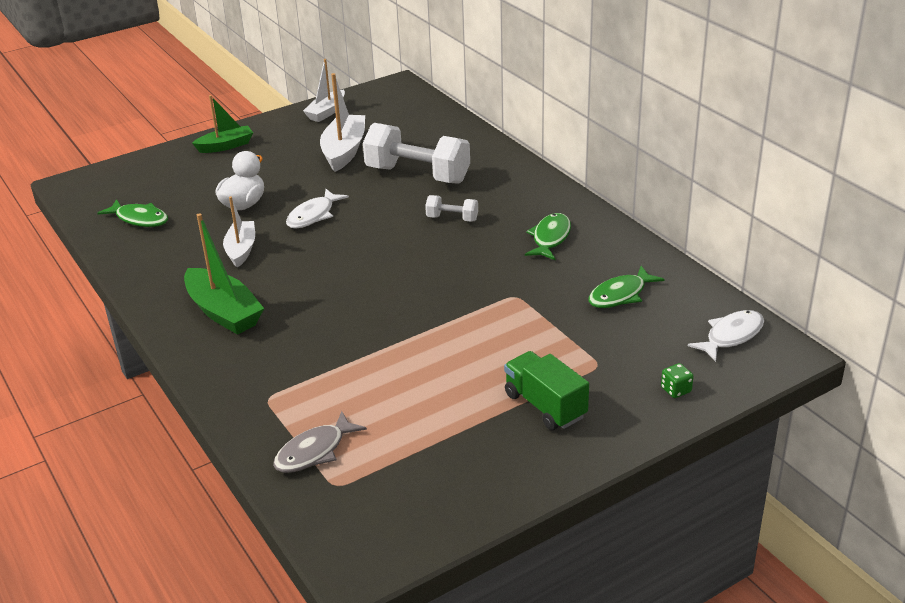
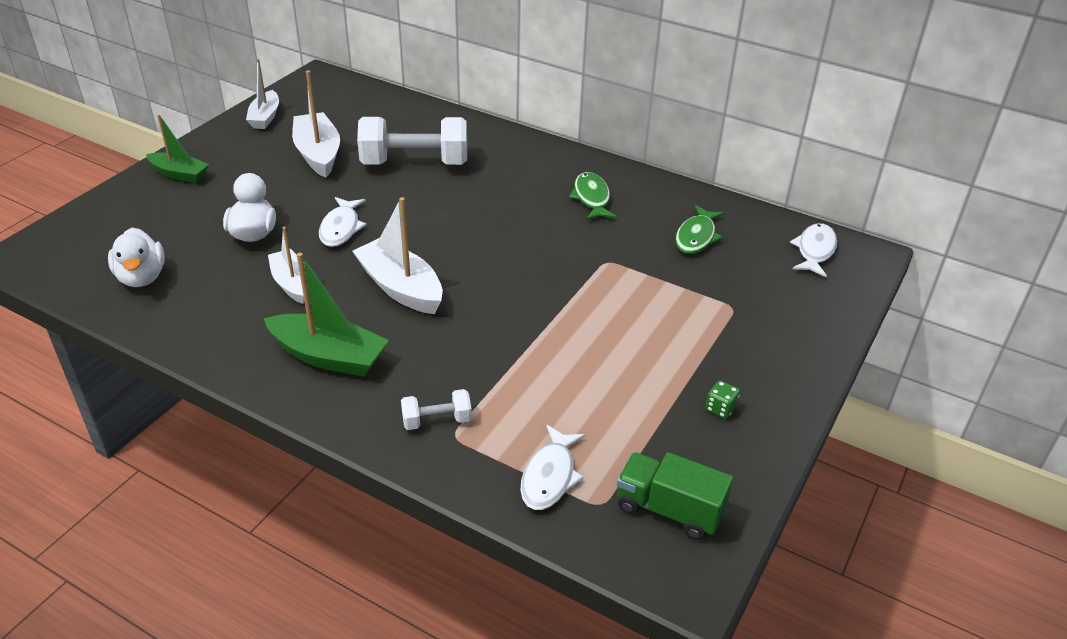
camera: 30 degrees left, 5 degrees up
(140, 219) = (142, 277): green fish -> white duck
(226, 146) = (179, 174): green boat -> green boat turned 75 degrees clockwise
(314, 451) = (549, 476): grey fish -> white fish
(321, 274) = (400, 288): none -> white boat
(452, 218) = (485, 200): white dumbbell -> white dumbbell (437, 420)
(545, 406) = (721, 360): green truck -> green truck (669, 510)
(676, 390) = (813, 312): green dice -> green dice (720, 408)

